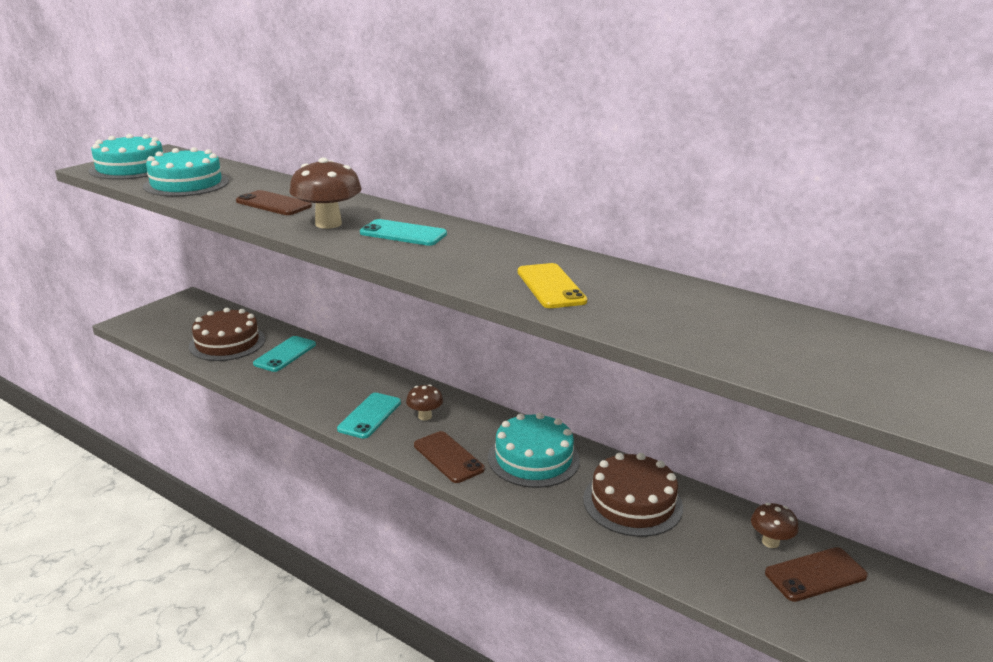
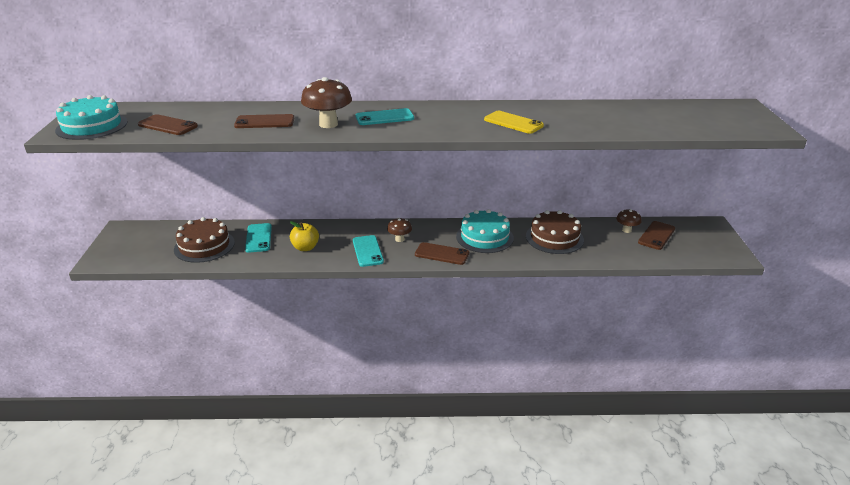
camera: 35 degrees left, 5 degrees up
(186, 184) = (168, 125): turquoise cake -> brown phone
(313, 384) = (305, 248): none -> yellow apple

